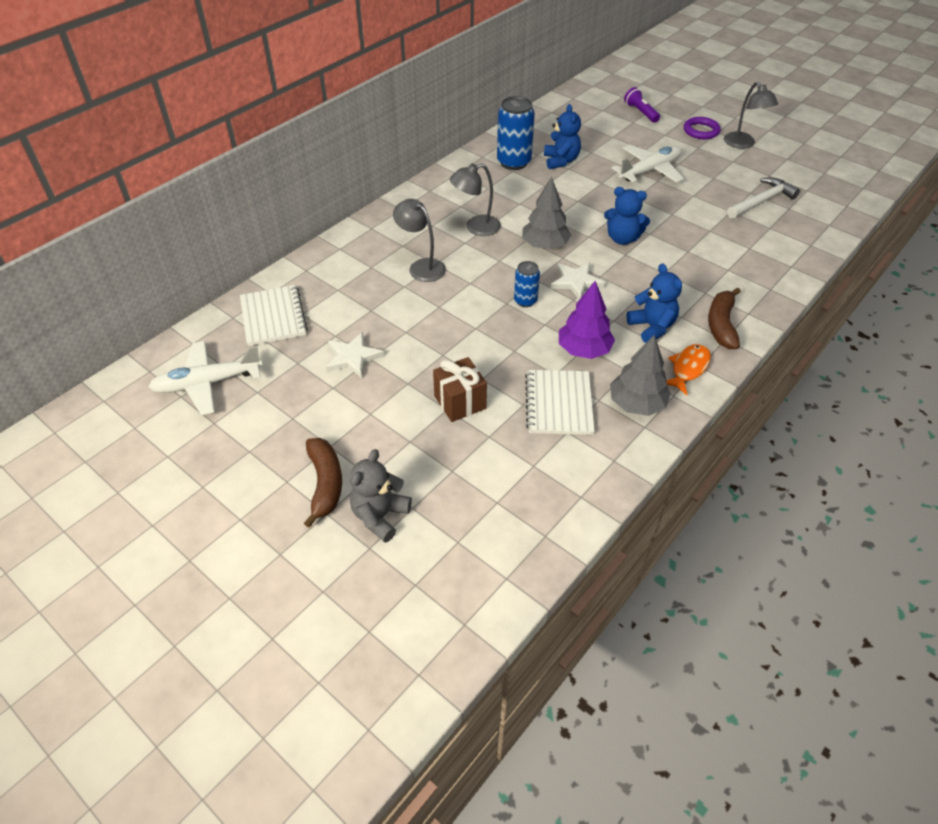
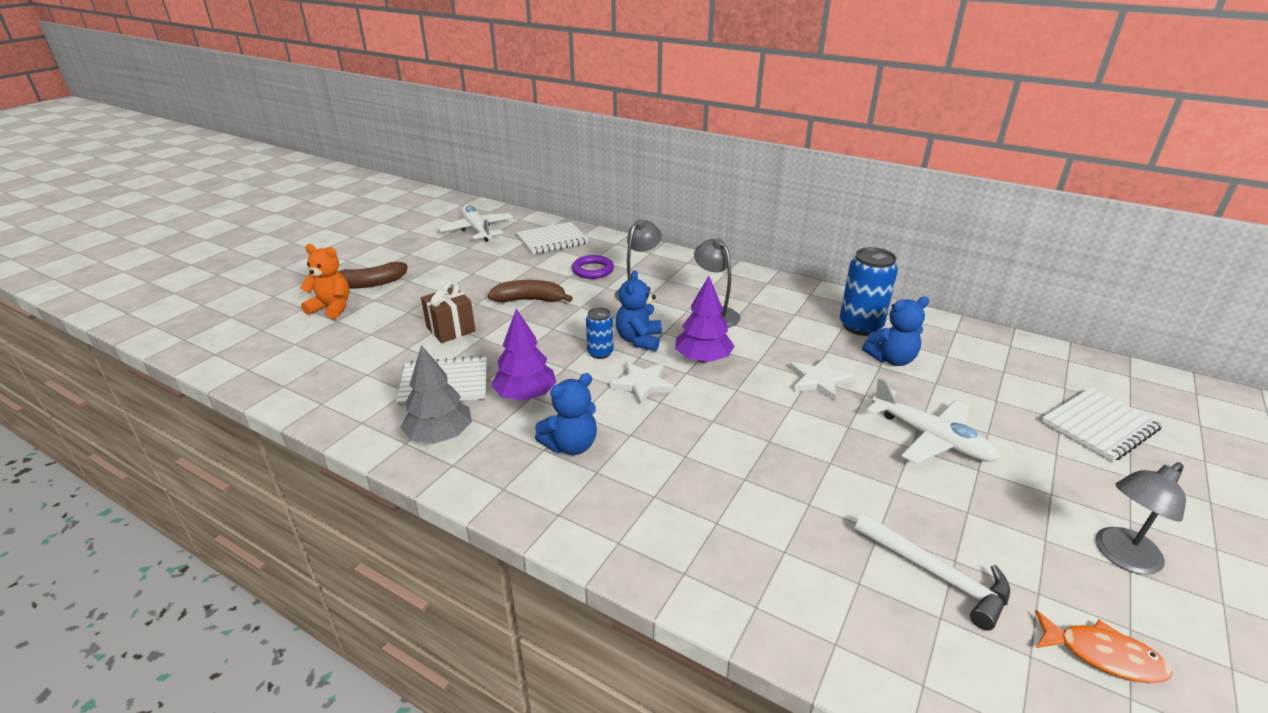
camera: 80 degrees right, 15 degrees down
(353, 357) = (507, 276): white star -> white star (819, 381)
(380, 516) = (332, 308): grey teddy bear -> orange teddy bear
(545, 245) = (703, 359): grey tree -> purple tree
(622, 239) = (744, 416): blue teddy bear -> blue teddy bear (639, 340)
(640, 112) = (1099, 426): purple flashlight -> white notebook
(688, 368) = (498, 477): orange fish -> orange fish (1103, 655)
(701, 131) = (1112, 497): purple ring -> purple ring (593, 270)
(721, 325) = (586, 511): brown banana -> brown banana (530, 300)

